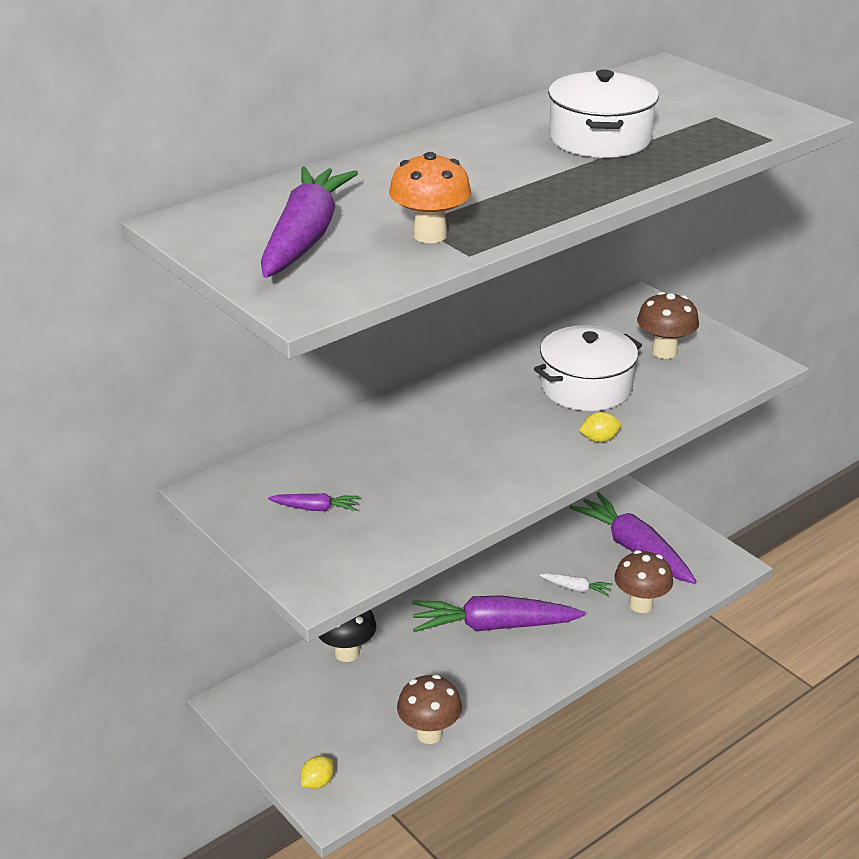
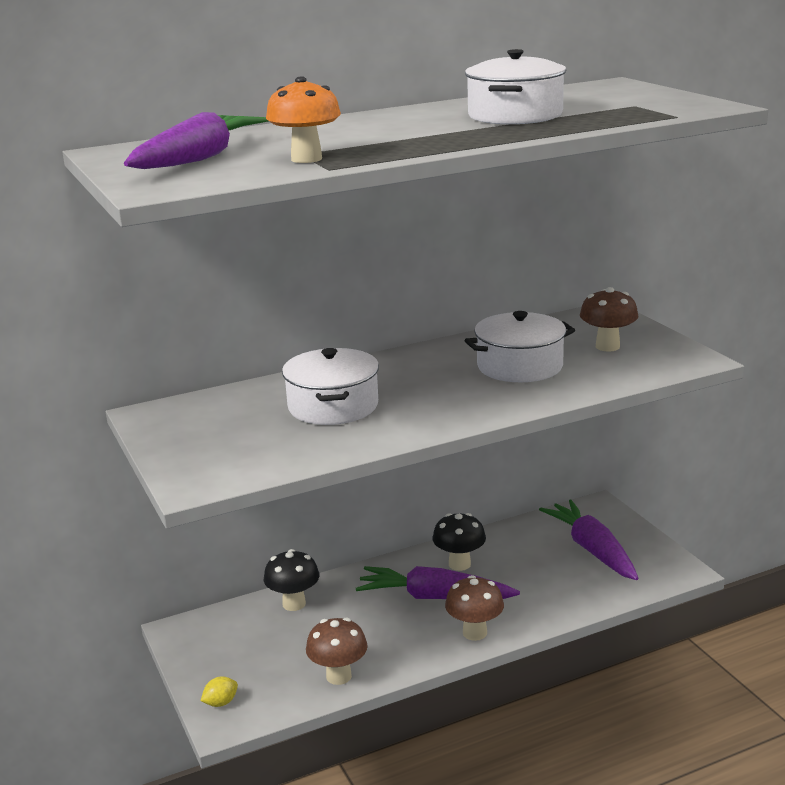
camera: 15 degrees right, 10 degrees down
(315, 508) = (226, 432): purple carrot -> none
(414, 461) = (333, 406): none -> white pot
(504, 582) = (459, 564): none -> black mushroom
(576, 588) = (524, 576): white carrot -> none
(599, 439) = (511, 402): yellow lemon -> none
(640, 605) = (581, 595): brown mushroom -> brown mushroom (475, 633)

